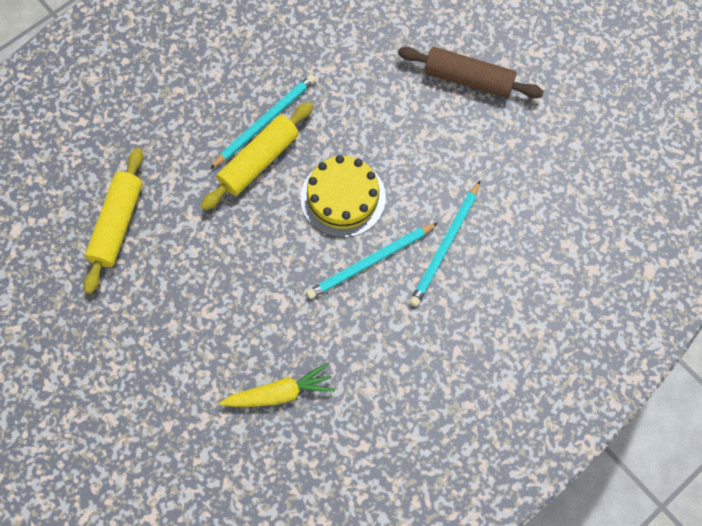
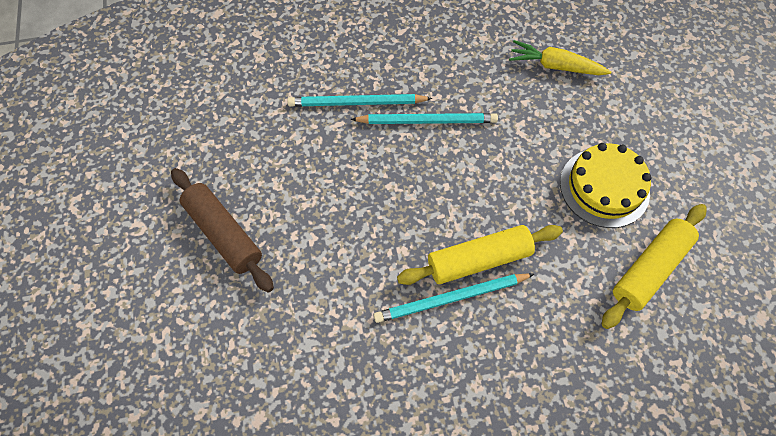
camera: 150 degrees left, 5 degrees down
(343, 197) = (418, 184): yellow cake -> yellow cake (604, 187)
(445, 246) = (356, 103): turquoise pencil -> turquoise pencil turned 150 degrees counterclockwise

